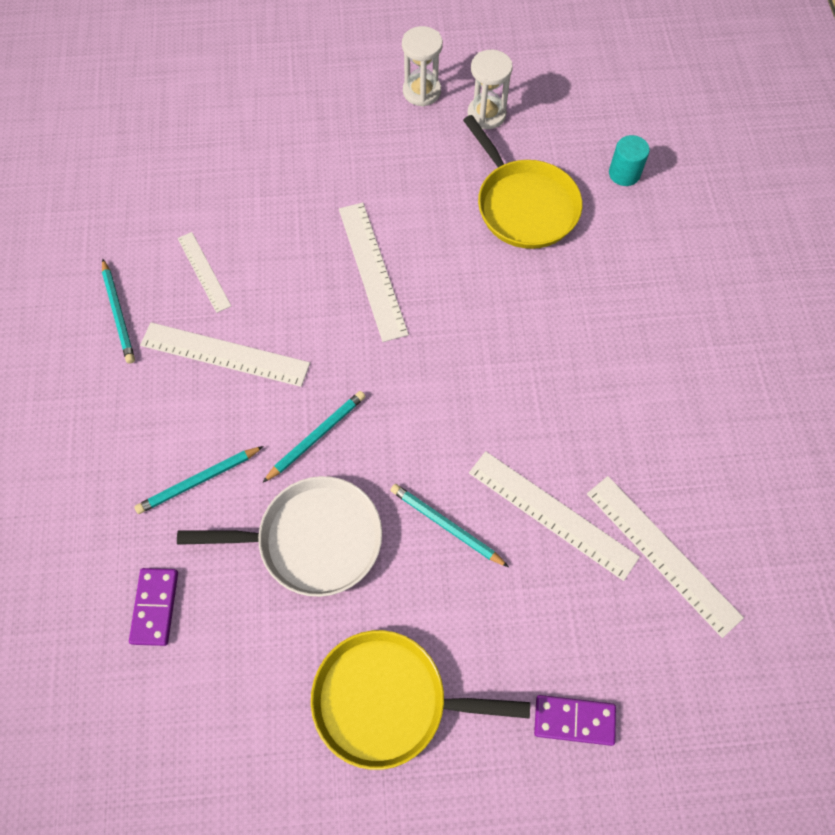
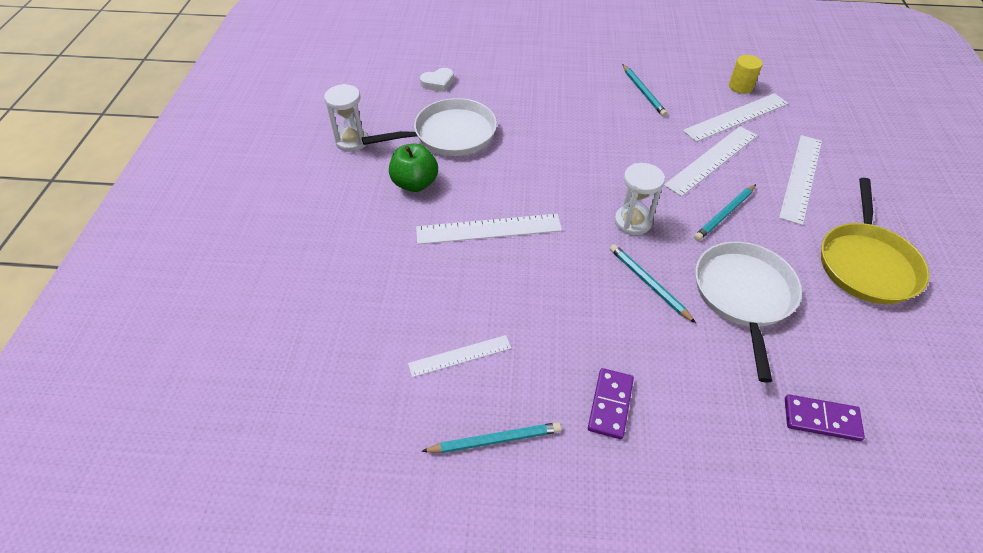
camera: 80 degrees left, 15 degrees down
(199, 481) = (692, 375): turquoise pencil -> turquoise pencil (643, 92)
(225, 354) = (559, 344): white ruler -> white ruler (801, 177)
(421, 92) = (308, 175): white hourglass -> white hourglass (632, 222)
(430, 188) = (415, 183): none -> green apple
(524, 206) = (450, 134): yellow pan -> white pan
(574, 720) = (855, 172): purple domino -> purple domino (610, 404)
(624, 173) = (438, 83): turquoise cylinder -> white heart
(746, 566) = (740, 86): none -> yellow cylinder

